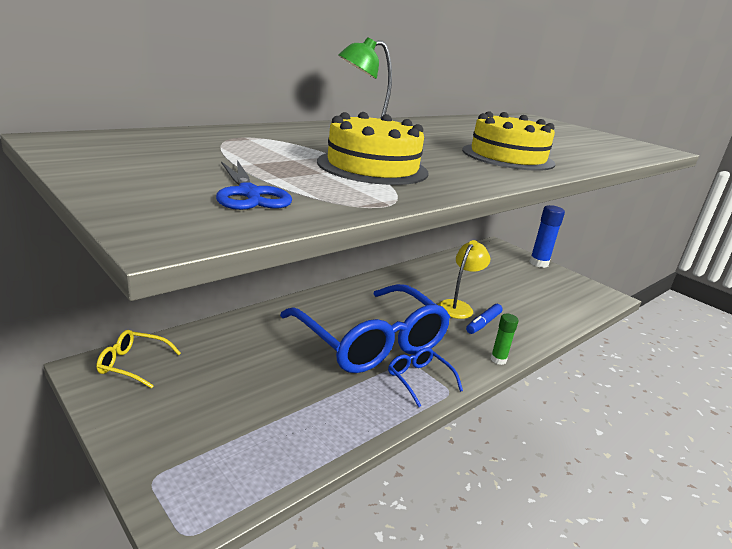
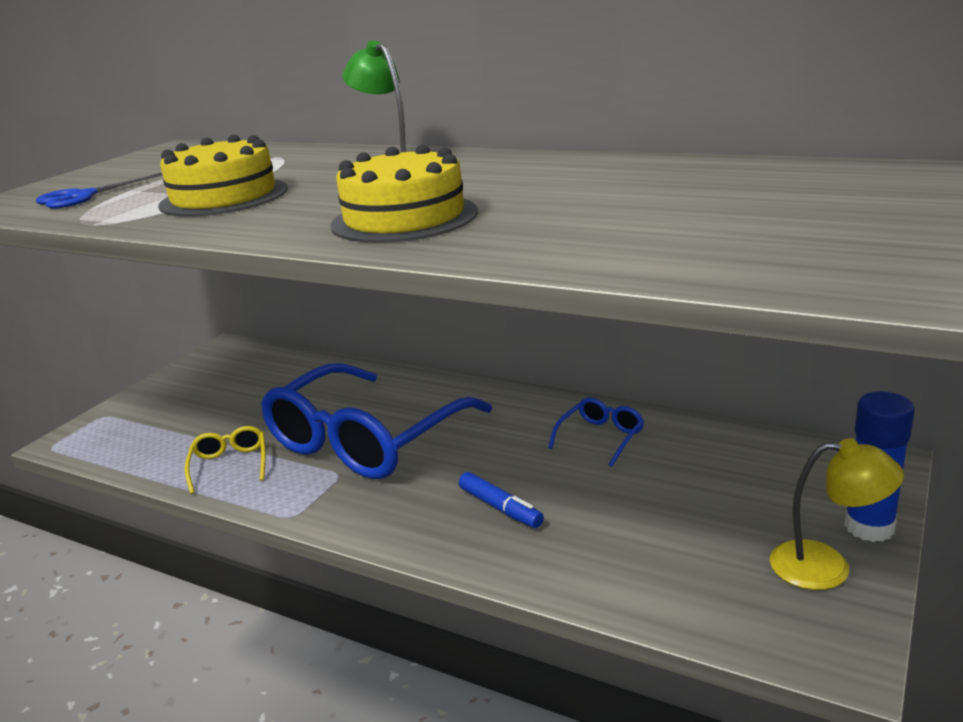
camera: 75 degrees right, 0 degrees up
(132, 364) = (240, 356): yellow glasses -> yellow glasses (230, 465)
(419, 379) = (304, 490): blue glasses -> blue glasses (601, 437)
(458, 306) = (533, 476): yellow lamp -> yellow lamp (827, 566)
(483, 323) = (500, 508): blue marker -> blue marker turned 150 degrees counterclockwise
(498, 360) = (399, 540): green glue stick -> none

